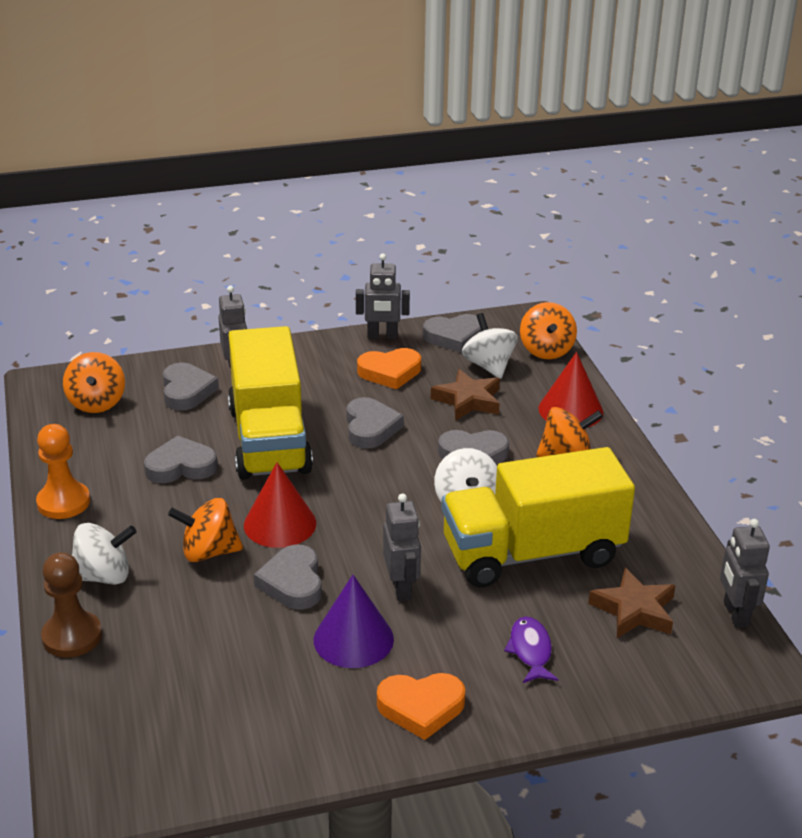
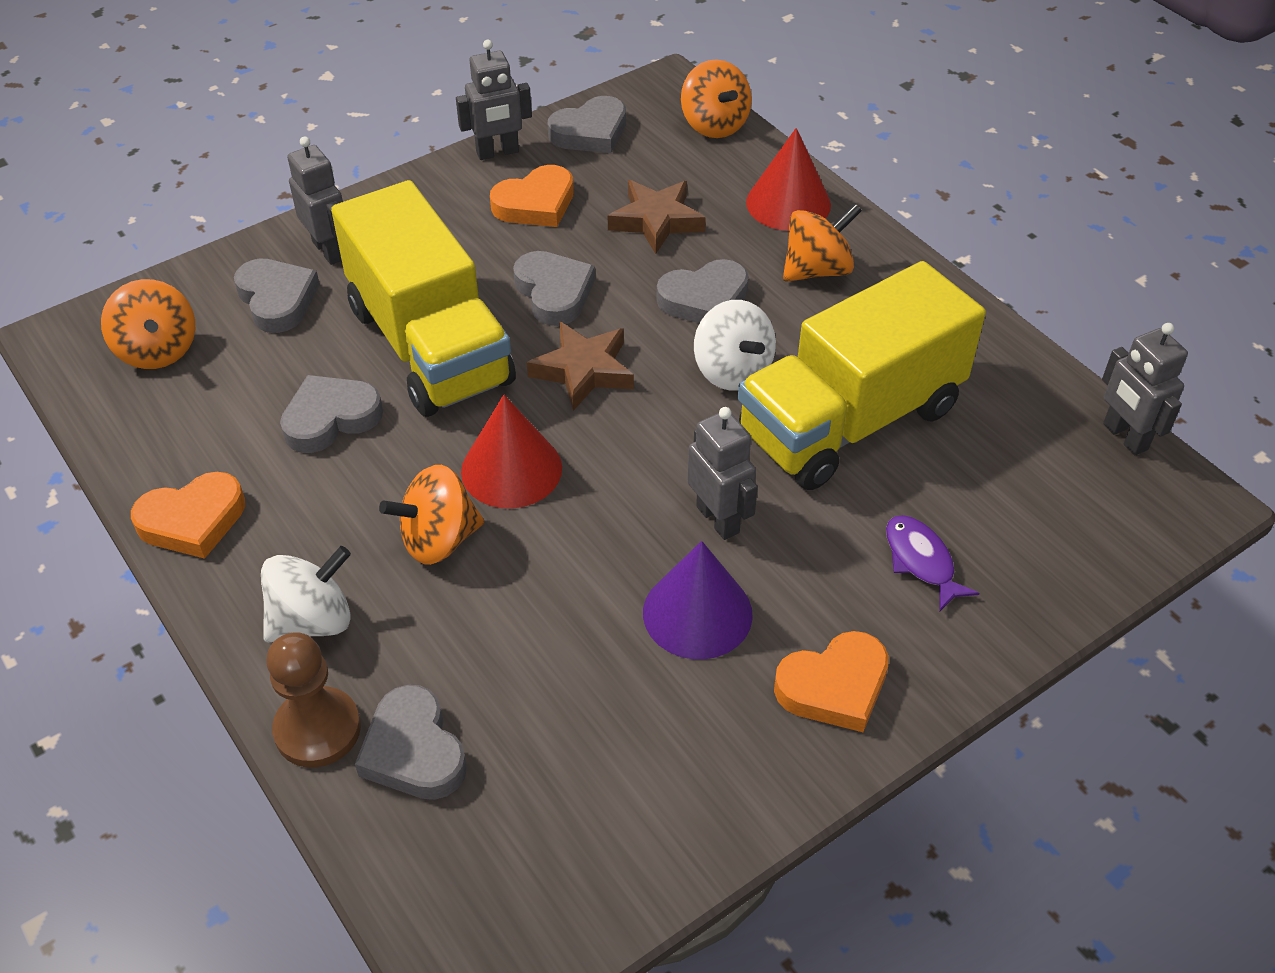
camera: 20 degrees left, 15 degrees up
(63, 502) = (193, 520): orange pawn -> orange heart
(292, 583) = (575, 553): grey heart -> grey heart (414, 751)
(489, 366) = (655, 164): white spinning top -> none
(634, 610) = (1010, 466): brown star -> brown star (583, 370)

